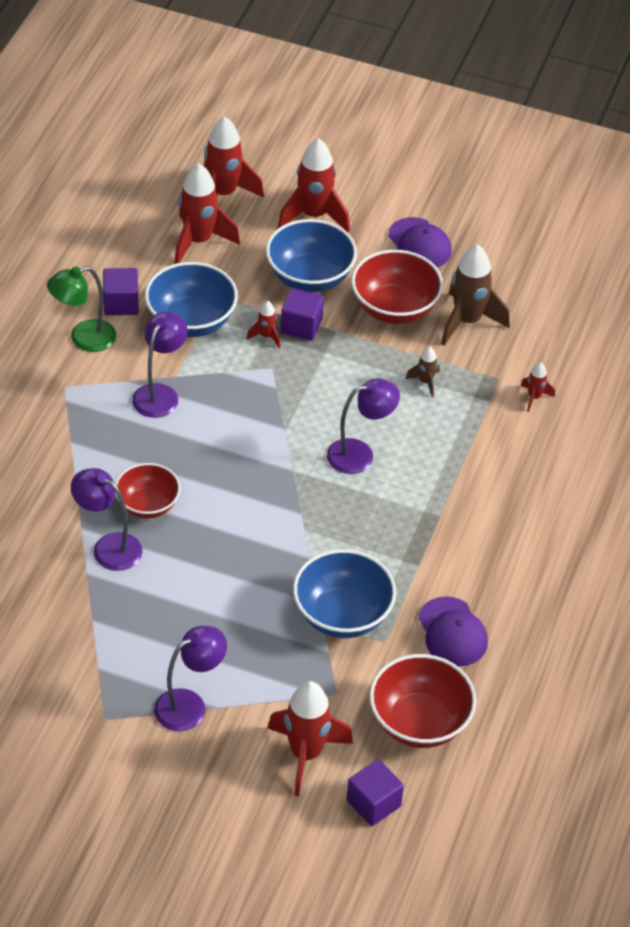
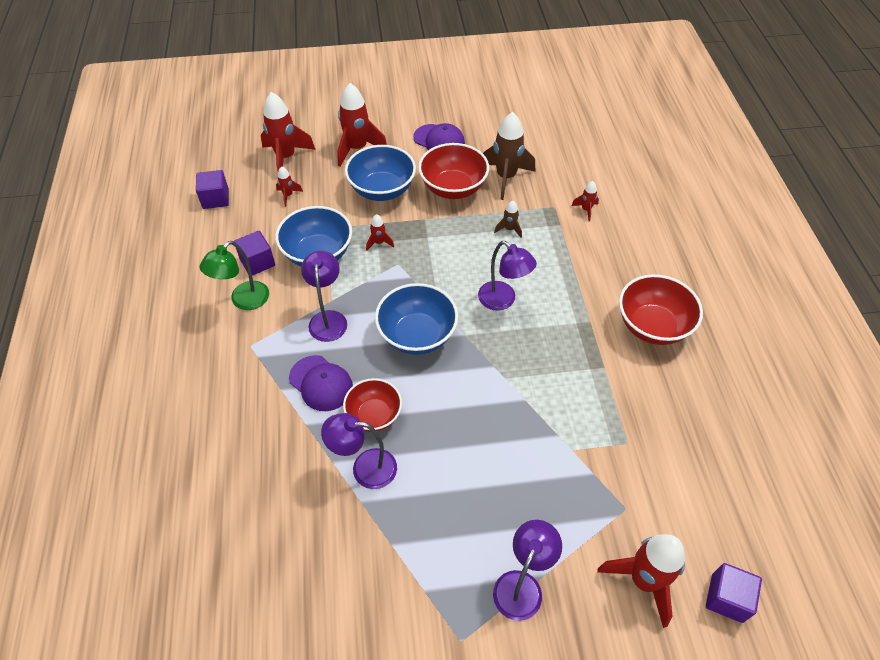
camera: 25 degrees left, 5 degrees up
(198, 241) = (288, 195): red rocket -> red rocket, size x0.47
(301, 326) = (398, 225): purple cube -> purple cube (215, 199)
(342, 615) = (581, 436): blue bowl -> blue bowl (417, 335)
(360, 454) = (503, 300): purple lamp -> purple lamp turned 90 degrees clockwise
(419, 722) = (703, 500): red bowl -> red bowl (652, 326)
(452, 632) = (667, 410): purple cap -> purple cap (321, 383)

